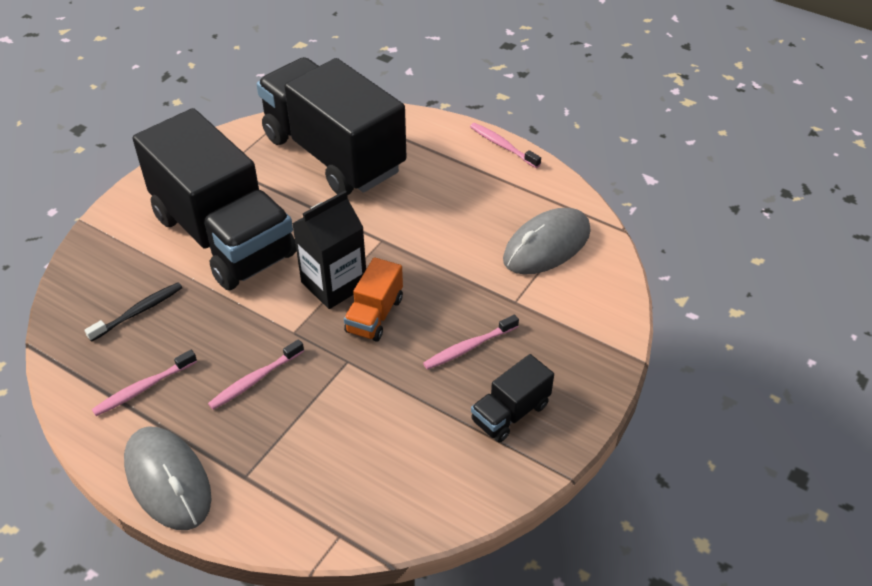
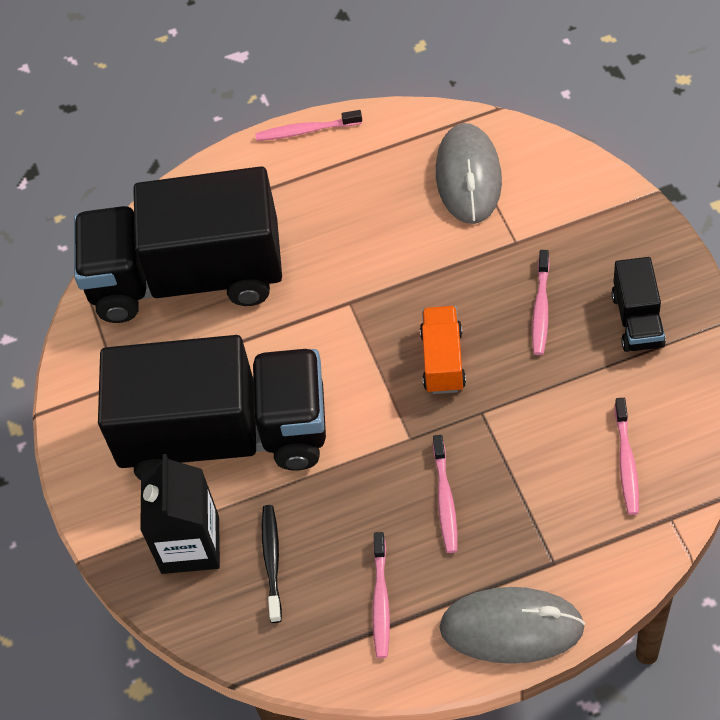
camera: 45 degrees left, 10 degrees up
(334, 284) = (375, 373): black carton -> black carton (190, 544)
(371, 476) = (626, 462): none -> pink toothbrush
(374, 315) = (443, 360): orange truck -> orange truck turned 150 degrees counterclockwise

